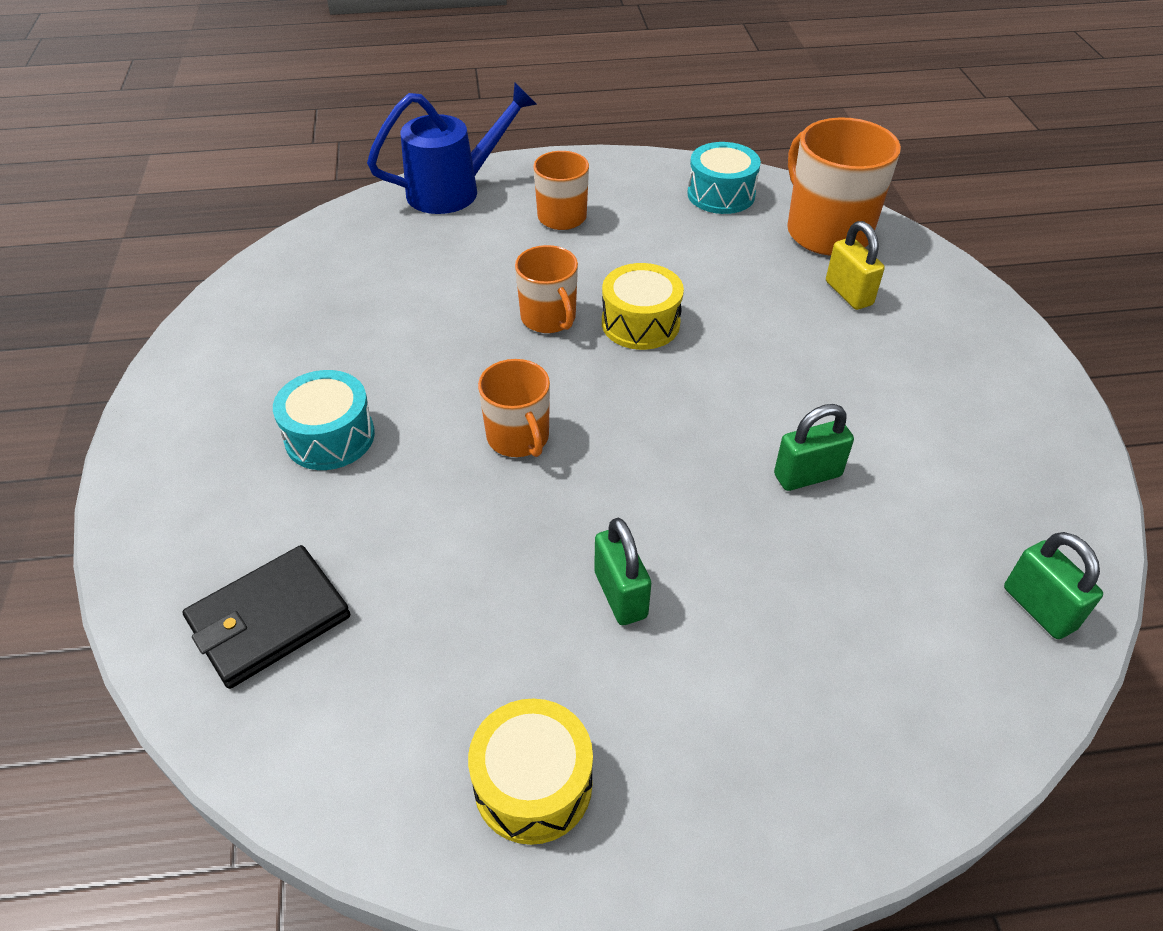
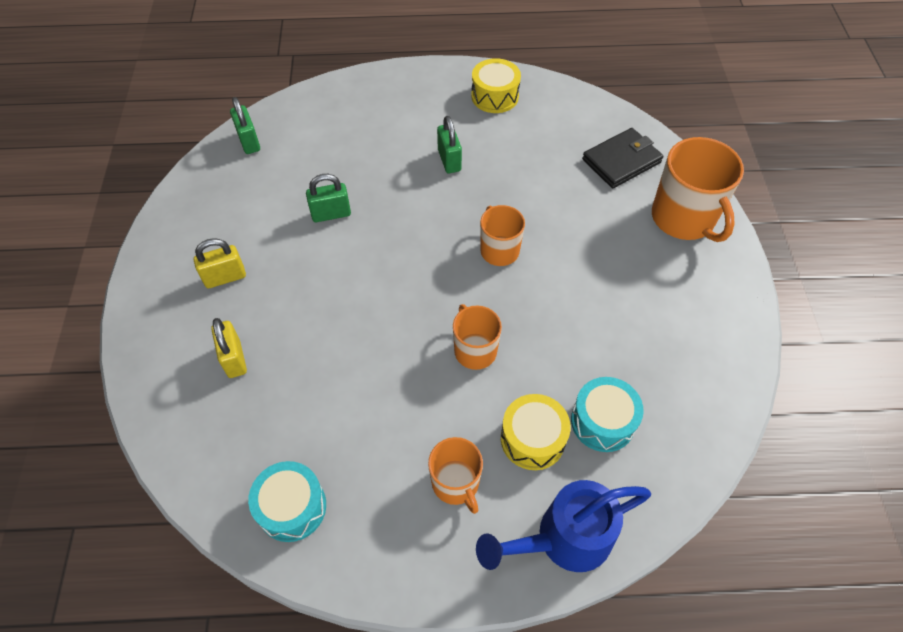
camera: 175 degrees left, 10 degrees up
(330, 437) = (618, 259): turquoise drum -> turquoise drum (602, 421)
(640, 323) = (405, 339): yellow drum -> yellow drum (532, 439)
(826, 231) = (215, 438): orange mug -> orange mug (684, 218)
(920, 376) = (225, 277): none -> yellow padlock

